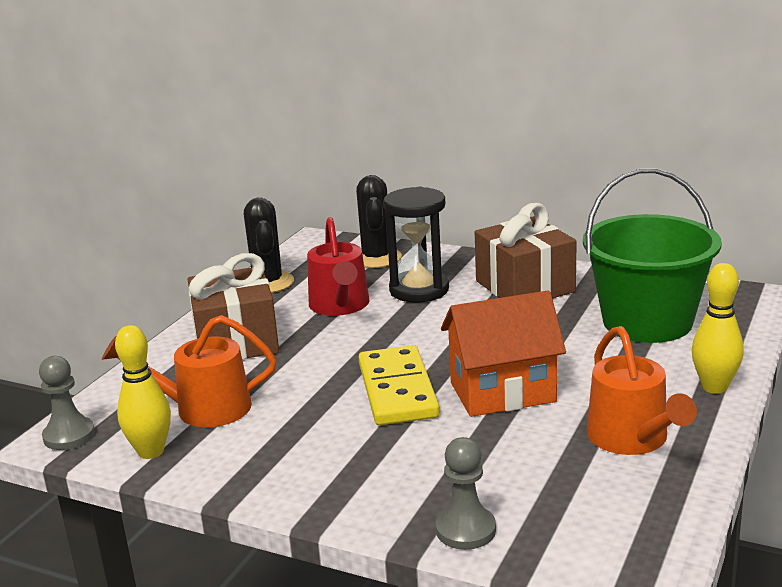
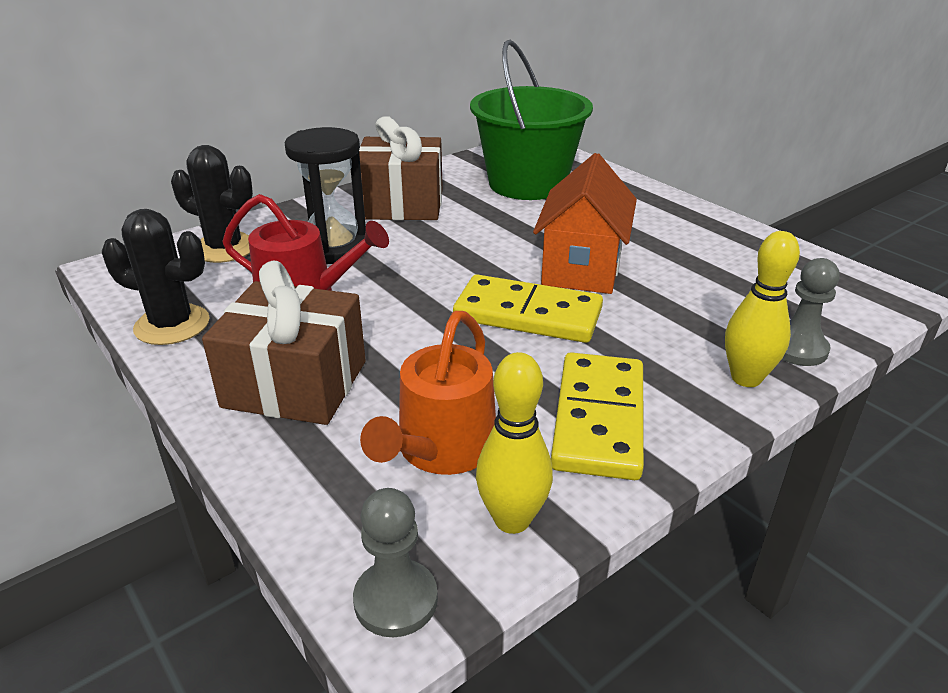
camera: 65 degrees left, 10 degrees up
(277, 455) = (598, 419): none -> yellow domino
(632, 438) = (699, 243): orange watering can -> none
(714, 387) = (649, 195): yellow bowling pin -> yellow bowling pin (746, 378)

